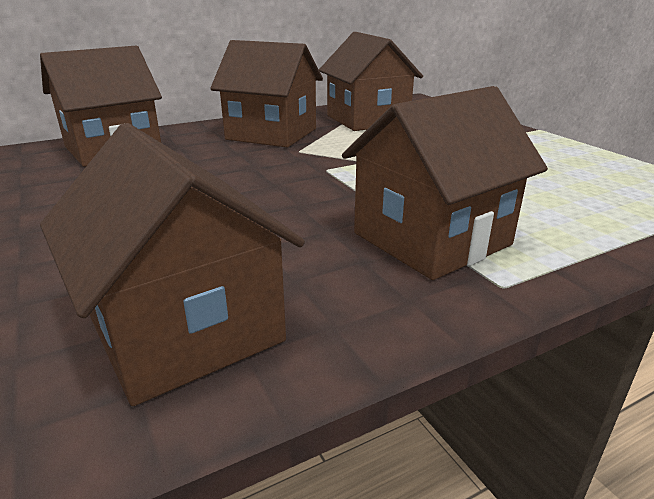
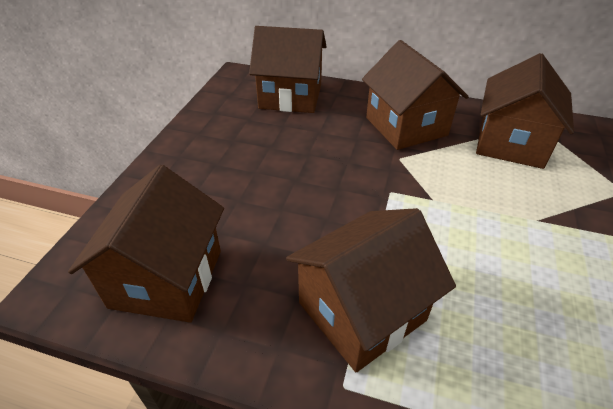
camera: 45 degrees right, 15 degrees up
(431, 239) = (361, 311): brown house -> brown house turned 45 degrees counterclockwise

